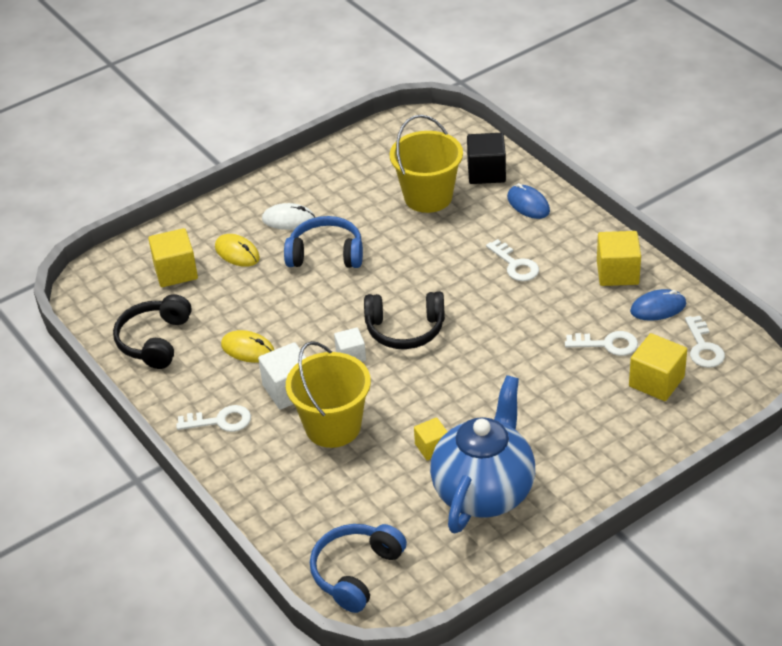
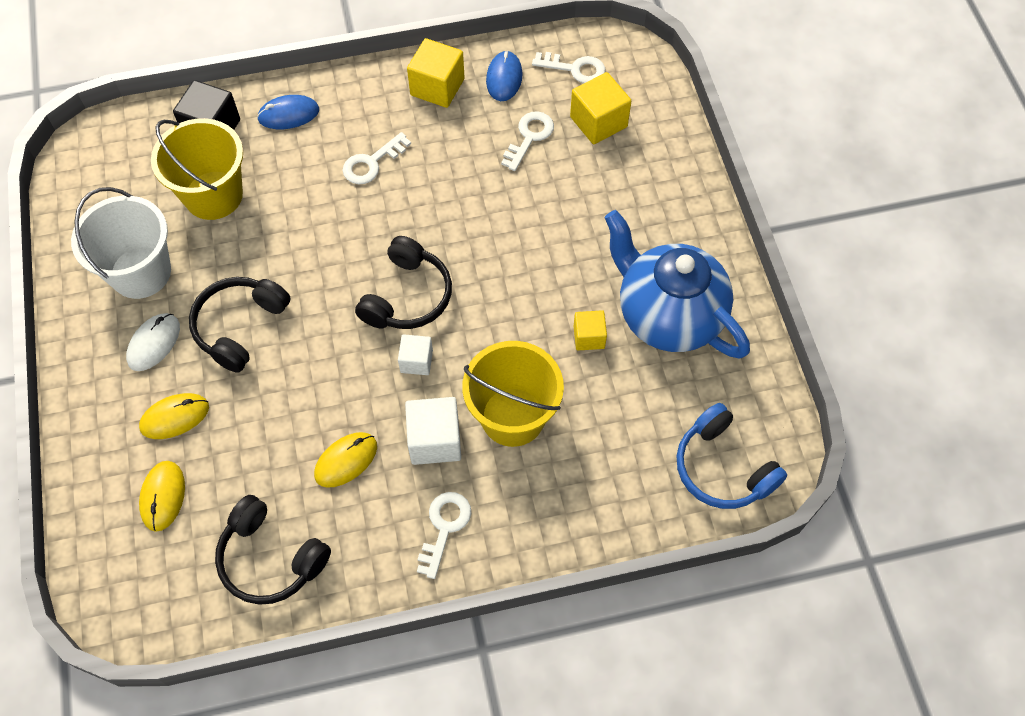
camera: 70 degrees left, 20 degrees up
(175, 272) = (163, 496): yellow cube -> yellow mouse
(326, 254) = (239, 326): blue headphones -> black headphones
(341, 190) = (141, 272): none -> white bucket
(515, 265) = (372, 163): white key -> white key turned 150 degrees clockwise

